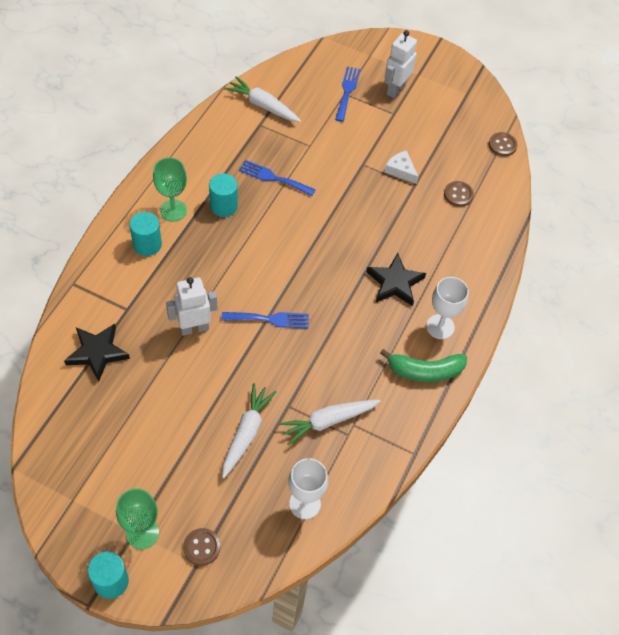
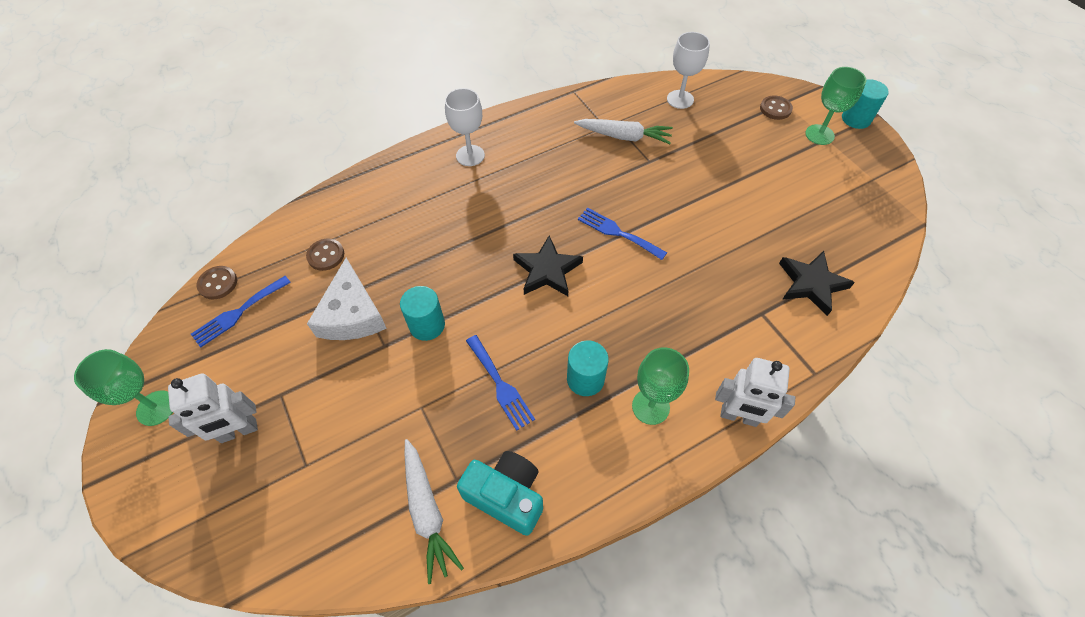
camera: 140 degrees left, 0 degrees up
(147, 244) = (705, 377): turquoise cylinder -> turquoise cylinder (427, 325)
(194, 328) = (698, 260): white robot -> white robot (738, 416)
(227, 130) = (506, 496): none -> turquoise camera
(246, 433) = (698, 158): white carrot -> none
(347, 91) = (299, 466): blue fork -> blue fork (238, 313)
(395, 283) = (473, 206): black star -> black star (547, 270)
(401, 170) = (352, 314): white cheese -> white cheese, size x1.76
(425, 371) = (515, 133): green banana -> none
(450, 77) = (156, 408): none -> green goblet

